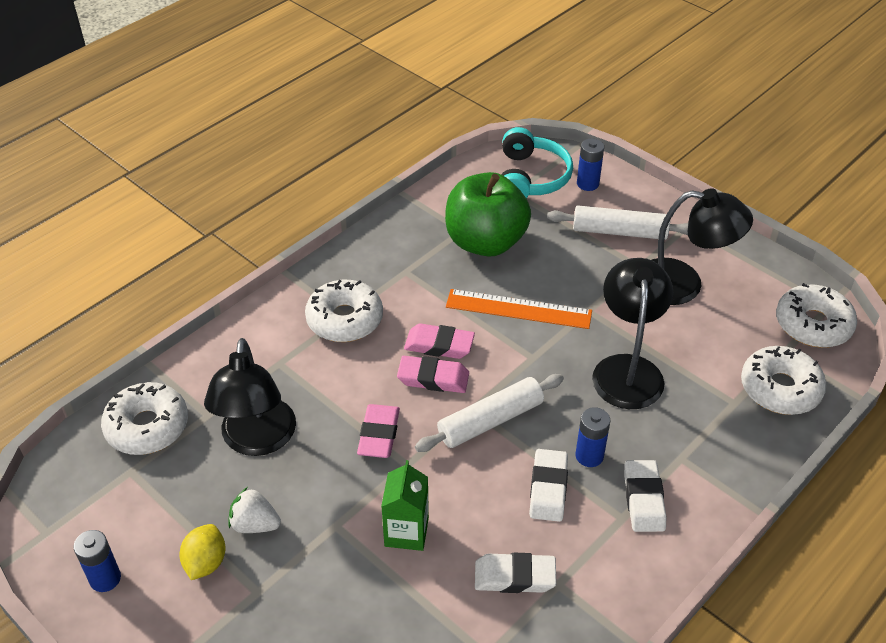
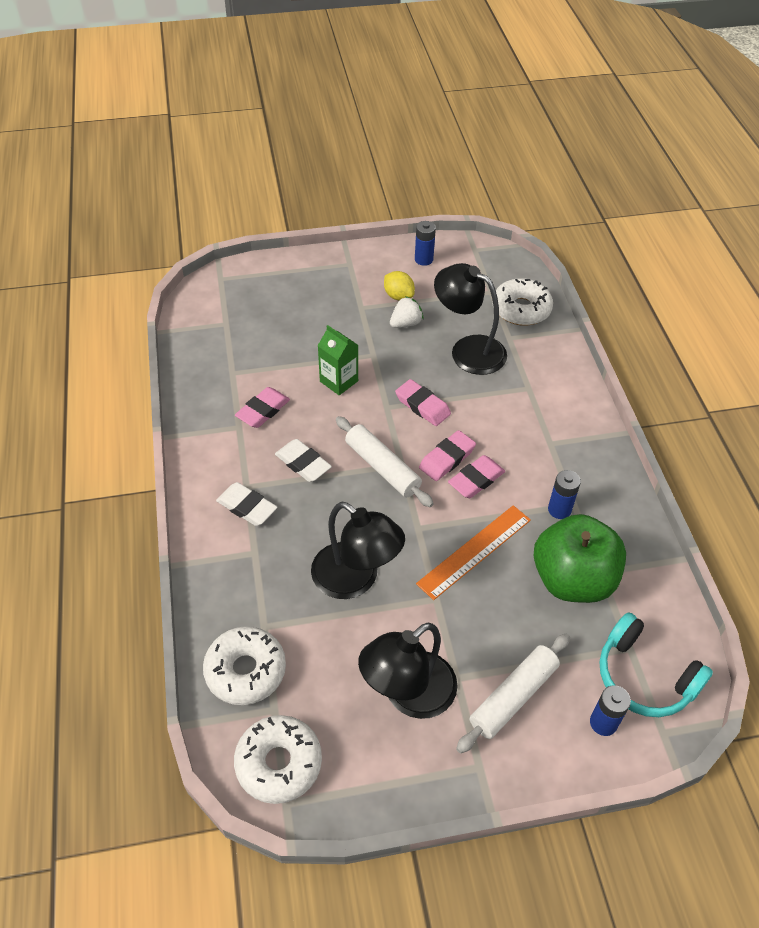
camera: 125 degrees right, 5 degrees up
(345, 319) = (545, 441): white donut -> none
(490, 420) = (383, 467): white rolling pin -> white rolling pin turned 45 degrees counterclockwise
(514, 577) = (263, 410): white eraser -> pink eraser
(589, 456) = (305, 501): blue battery -> blue battery (559, 509)

